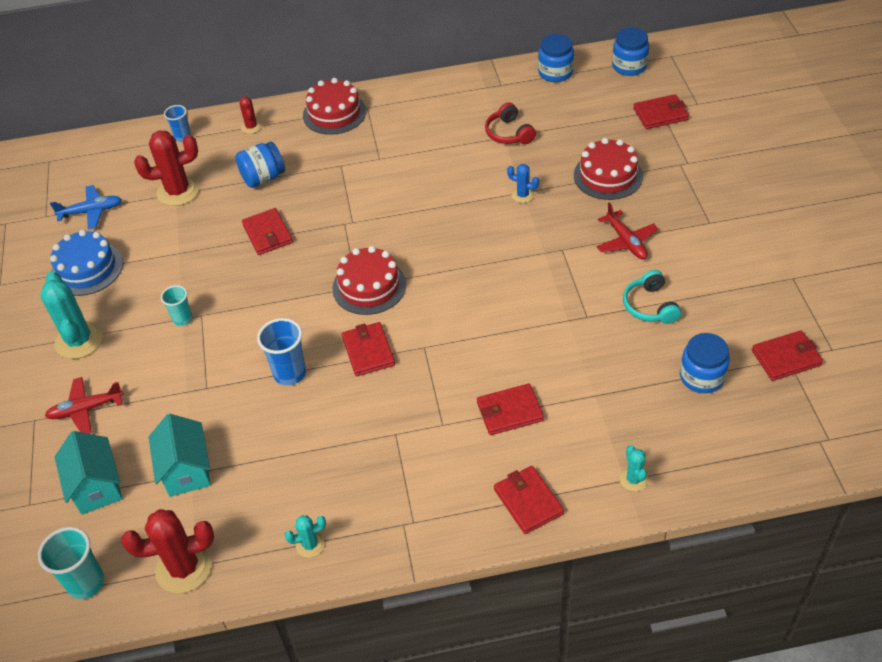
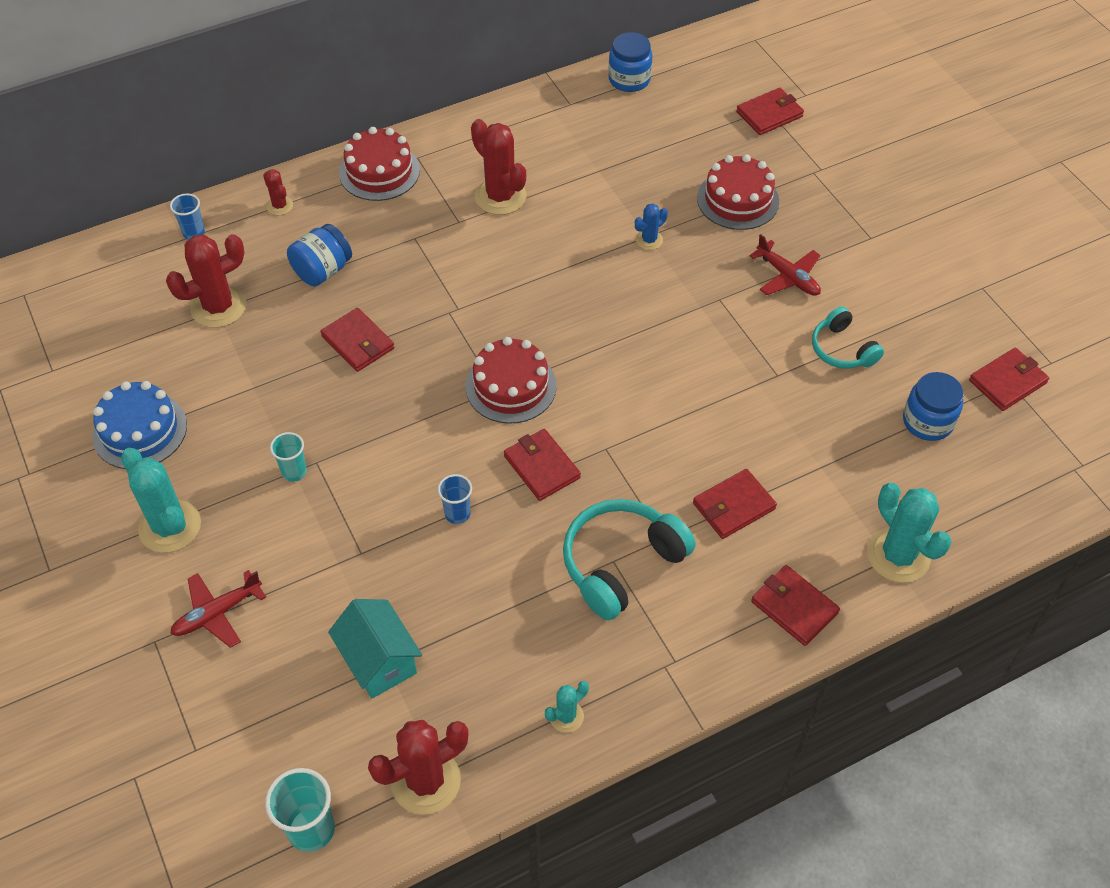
camera: 20 degrees left, 5 degrees up
(91, 211) = (113, 353): blue plane -> none
(96, 487) = (273, 707): turquoise house -> none
(289, 373) = (457, 514): blue cup -> blue cup, size x0.63
(401, 437) = (621, 564): none -> turquoise headphones
(418, 145) = (500, 196): none -> red cactus
(509, 133) = (603, 165): red headphones -> none
(523, 195) = (649, 240): blue cactus -> blue cactus turned 45 degrees counterclockwise
(629, 66) = (712, 59): blue jar -> none
(633, 479) = (898, 555): turquoise cactus -> turquoise cactus, size x1.95

